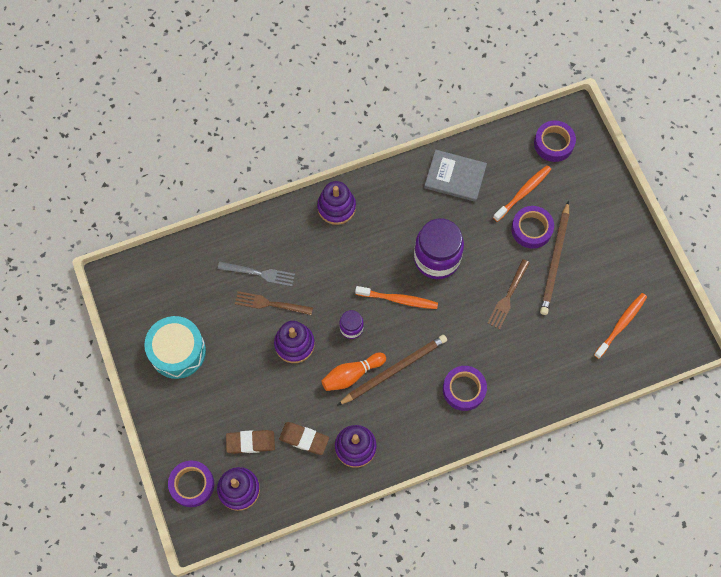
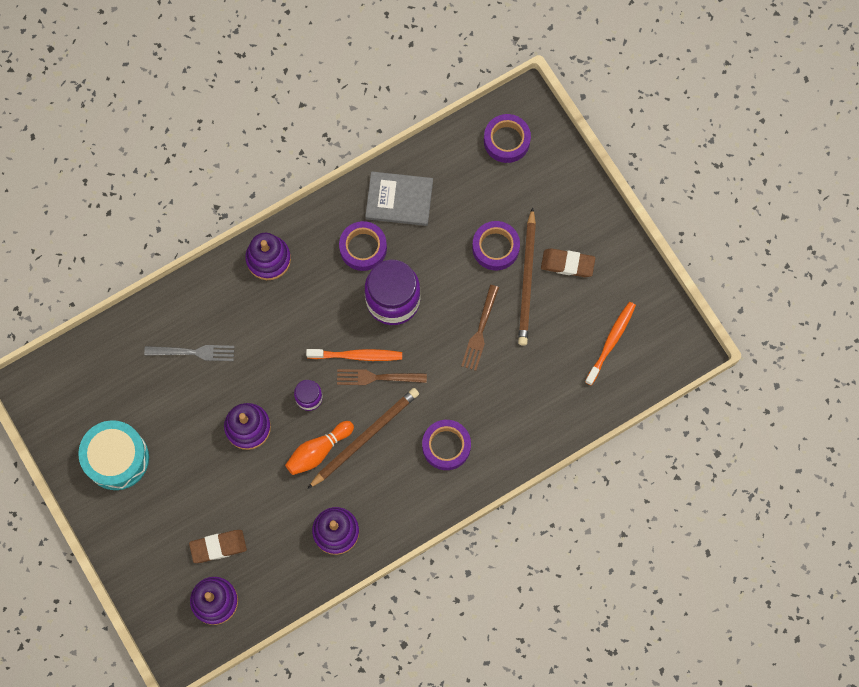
camera: 10 degrees left, 5 degrees up
(192, 484) = (161, 605): purple tape -> purple tape (363, 248)
(270, 304) = (212, 385): brown fork -> brown fork (377, 377)
(304, 439) = (277, 532): brown eraser -> brown eraser (567, 264)
(523, 193) = (480, 206): orange toothbrush -> none

